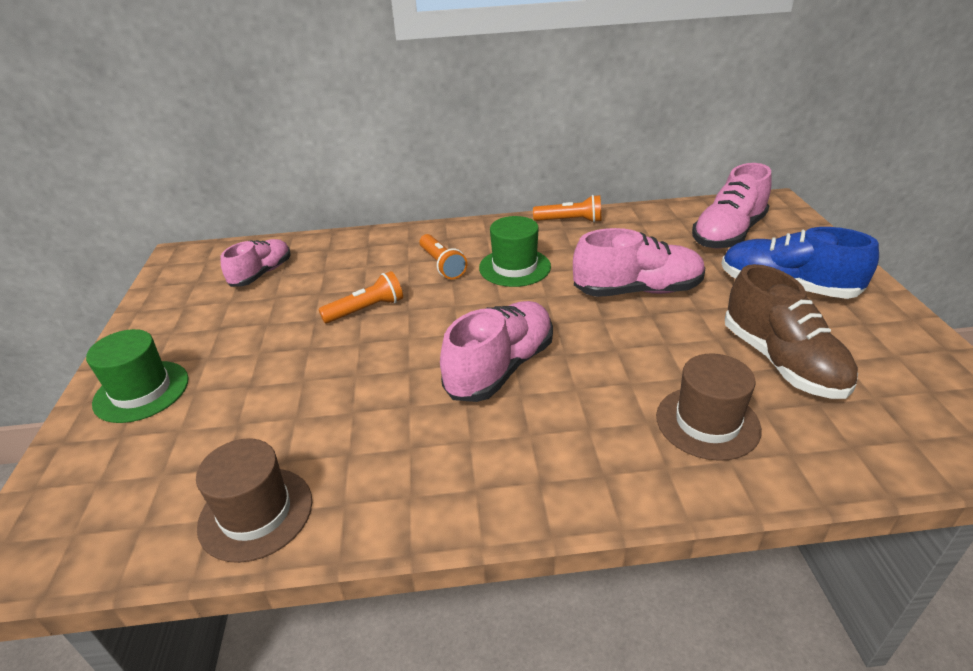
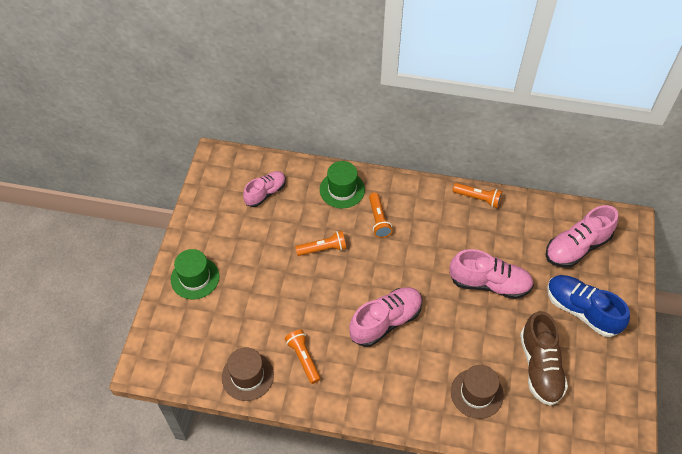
camera: 15 degrees right, 20 degrees up
(367, 454) = (303, 358): none -> orange flashlight
(514, 267) = (423, 237): green hat -> green hat (342, 189)

